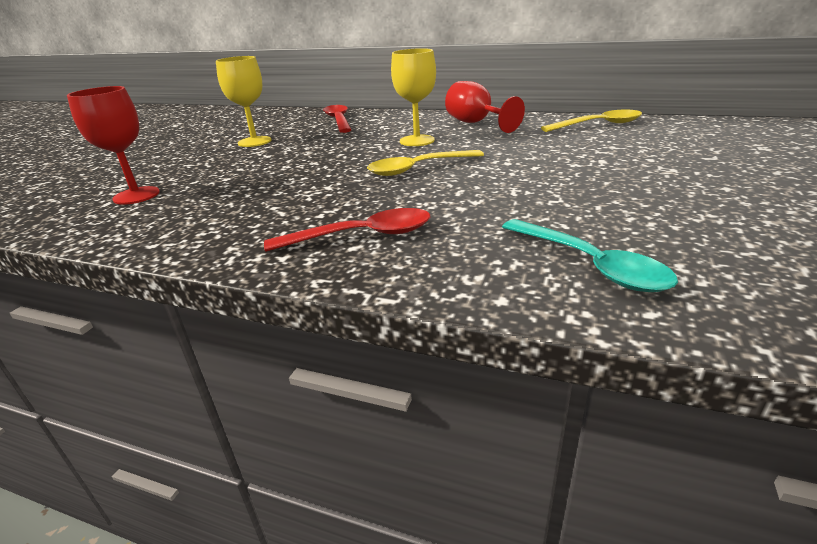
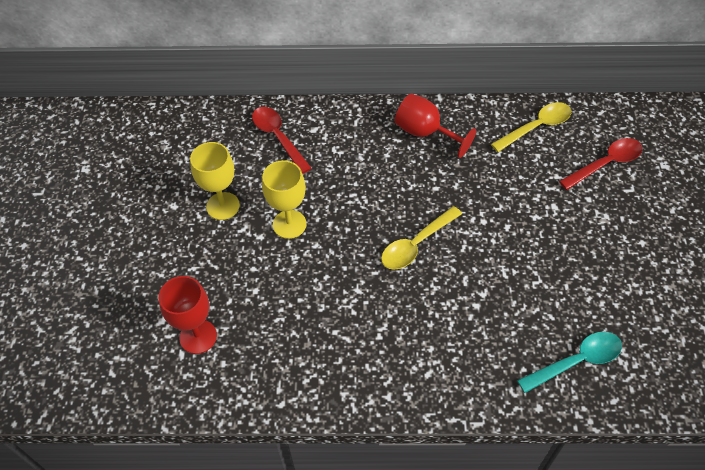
camera: 20 degrees left, 25 degrees up
(362, 236) = (426, 359): red spoon -> red spoon (605, 164)
(417, 141) = (387, 184): yellow goblet -> yellow goblet (289, 224)
(590, 264) = (576, 361): turquoise spoon -> turquoise spoon turned 60 degrees counterclockwise

